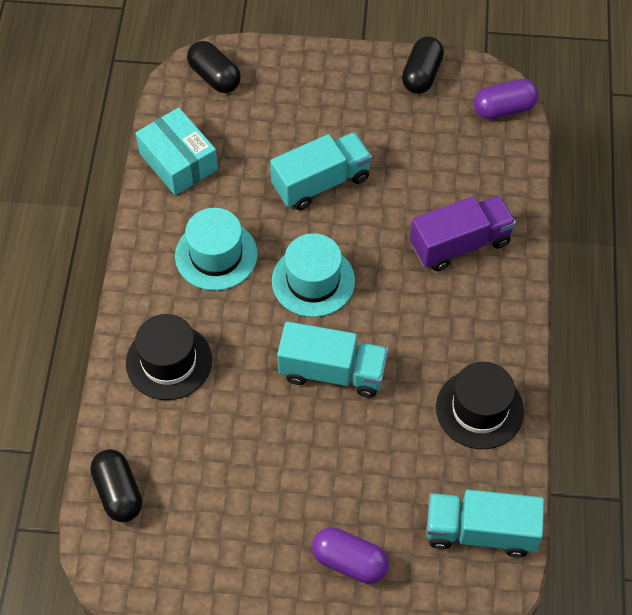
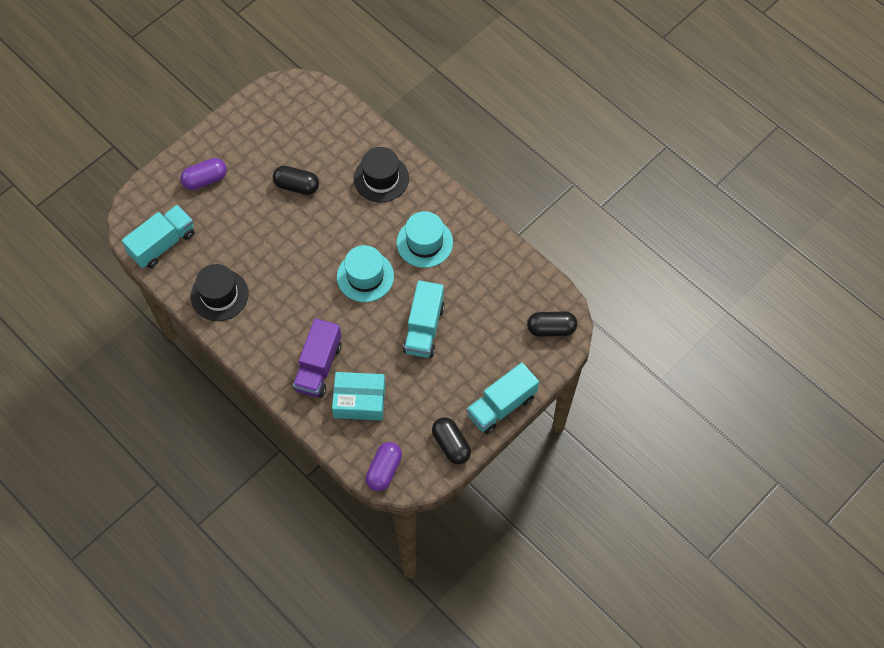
camera: 130 degrees right, 5 degrees up
(118, 492) = (332, 113): black capsule -> black capsule (297, 186)
(178, 161) = (504, 267): turquoise box -> turquoise box (359, 401)
(332, 372) = (305, 245): turquoise truck -> turquoise truck (501, 406)

